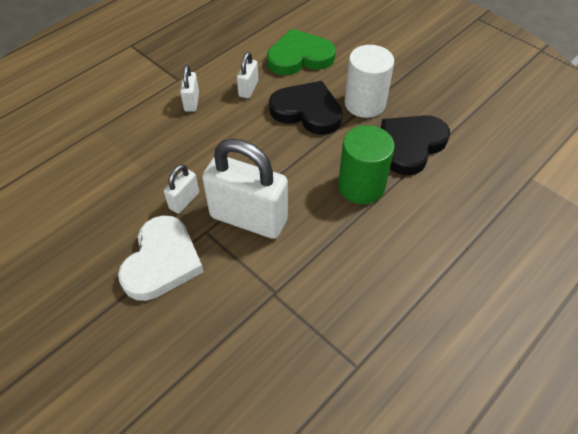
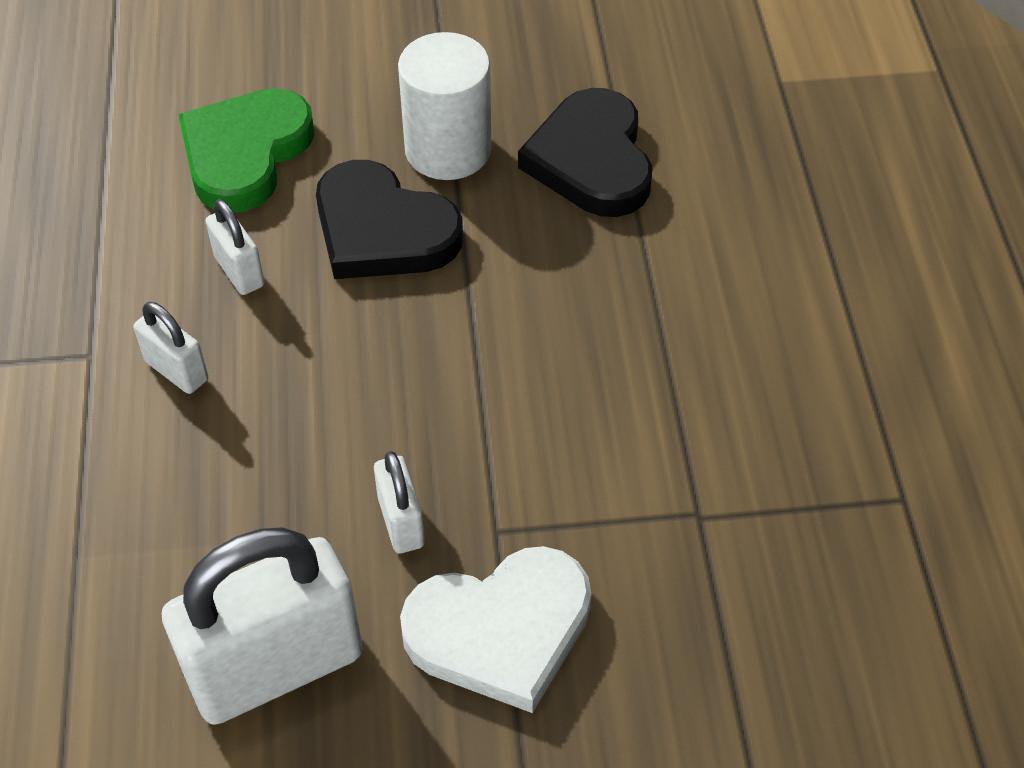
camera: 50 degrees left, 0 degrees up
(162, 261) = (501, 630): white heart -> white heart turned 105 degrees clockwise
(248, 218) = (528, 456): white padlock -> white padlock (276, 667)
(307, 111) = (382, 230): black heart -> black heart turned 120 degrees counterclockwise
(361, 186) = (607, 273): green cylinder -> none

